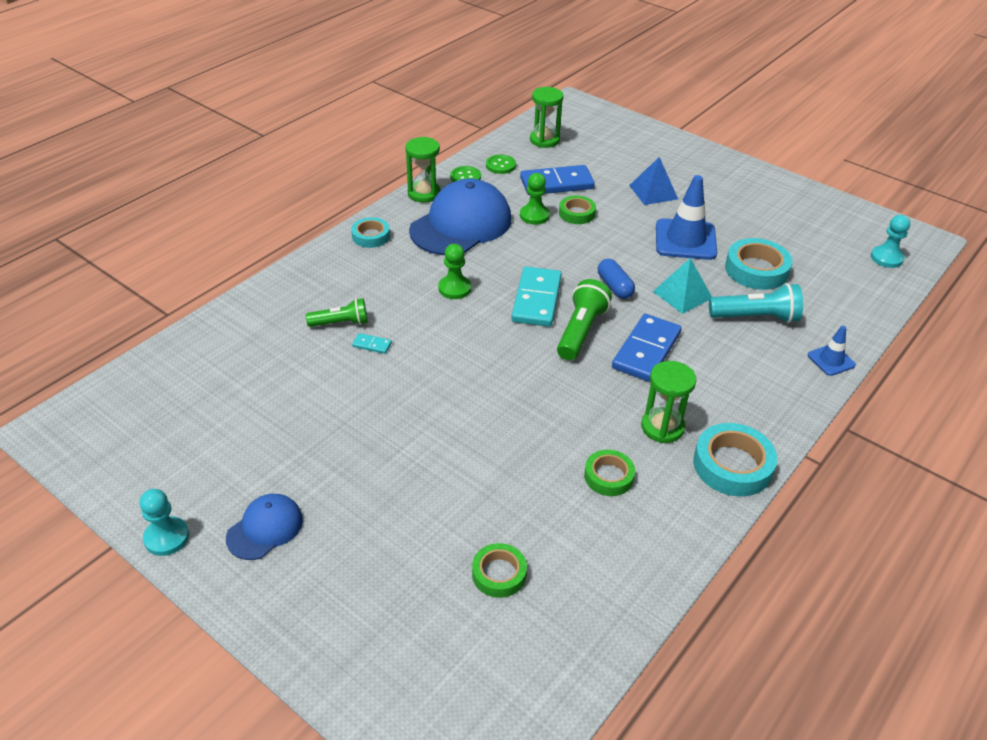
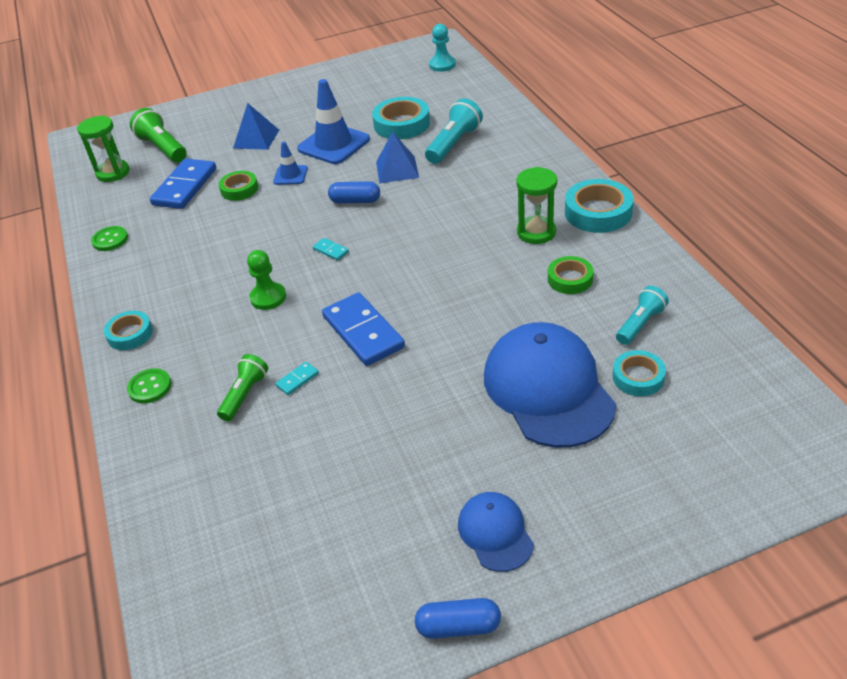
camera: 55 degrees left, 0 degrees up
(166, 537) = (458, 626): turquoise pawn -> blue capsule
(424, 193) = (103, 276): green hourglass -> none
(461, 225) = (179, 265): blue cap -> blue cap (548, 389)
(499, 574) = (638, 377): green tape -> turquoise tape
(500, 165) = (118, 212): green button -> green button (150, 387)
(534, 215) = (216, 215): green pawn -> none
(536, 299) = (331, 250): turquoise domino -> turquoise domino, size x0.42
(577, 553) = (640, 324): none -> turquoise flashlight
(580, 331) = (393, 238): green flashlight -> green flashlight (163, 148)
(646, 350) = (446, 210): blue domino -> blue domino (363, 332)
(682, 294) = (397, 169): turquoise pyramid -> blue pyramid
(831, 360) = (525, 128): blue traffic cone -> blue traffic cone (290, 175)

